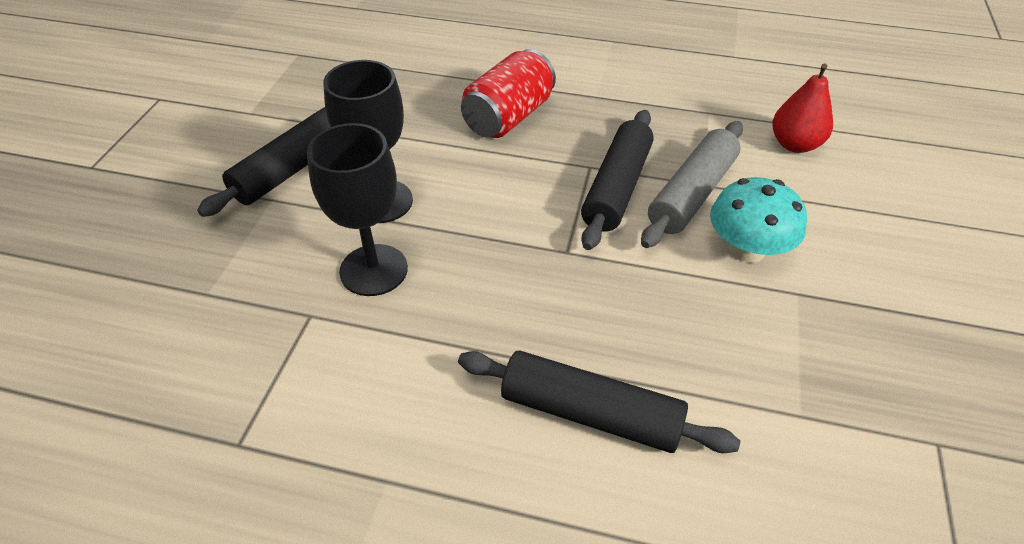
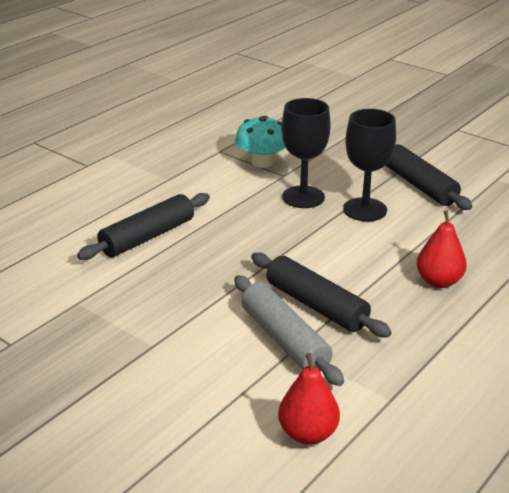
camera: 115 degrees right, 15 degrees down
(508, 117) = (439, 281): red can -> red pear
(747, 249) = (208, 341): turquoise mushroom -> turquoise mushroom (262, 162)

